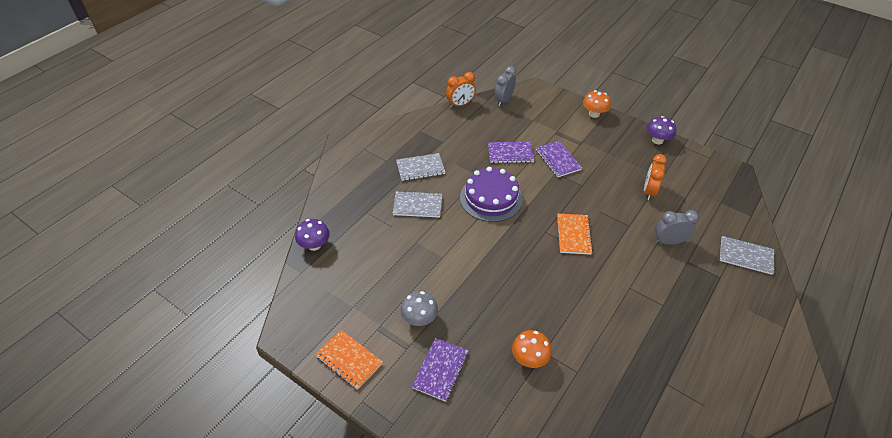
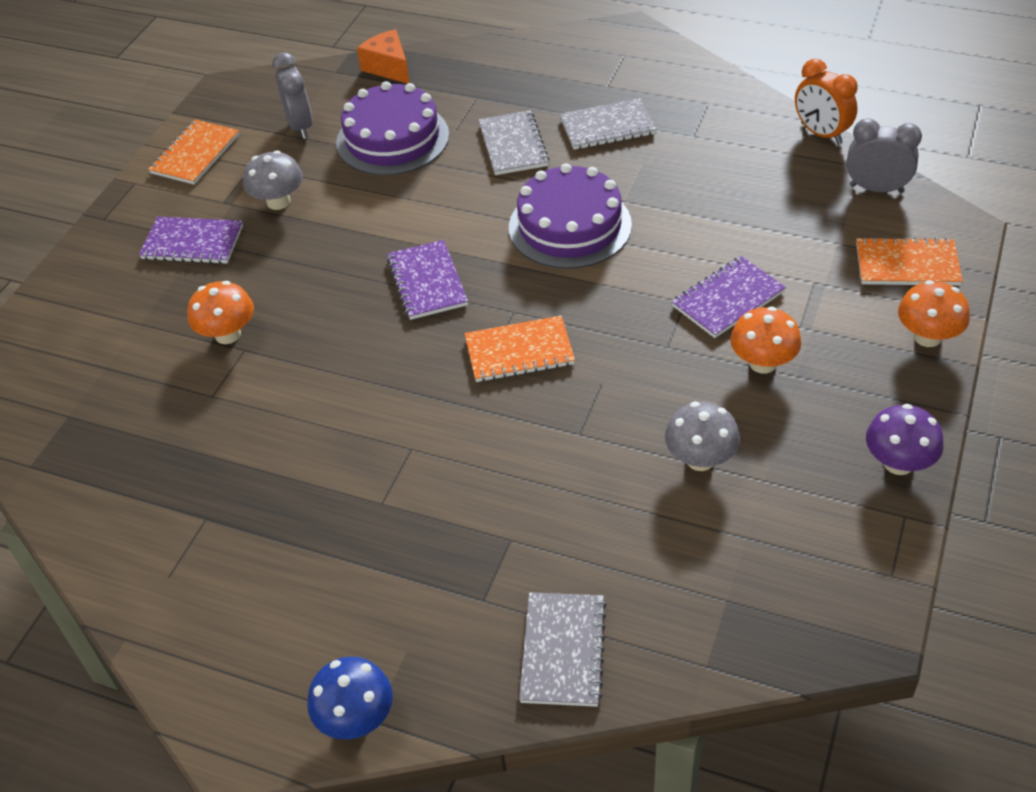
camera: 80 degrees right, 0 degrees up
(314, 245) = (388, 67): purple mushroom -> orange cheese
(386, 255) = (392, 139): none -> purple cake
(420, 168) = (607, 127): grey notebook -> grey notebook turned 75 degrees counterclockwise
(510, 153) = (709, 228): purple notebook -> purple notebook (427, 282)
(552, 107) = (907, 265): none -> orange notebook
(598, 160) = (762, 363): none -> orange mushroom
(649, 191) = (700, 459): orange clock -> grey mushroom
(669, 241) = (556, 504): grey clock -> grey clock (300, 126)
(783, 333) = (356, 718): none -> blue mushroom

